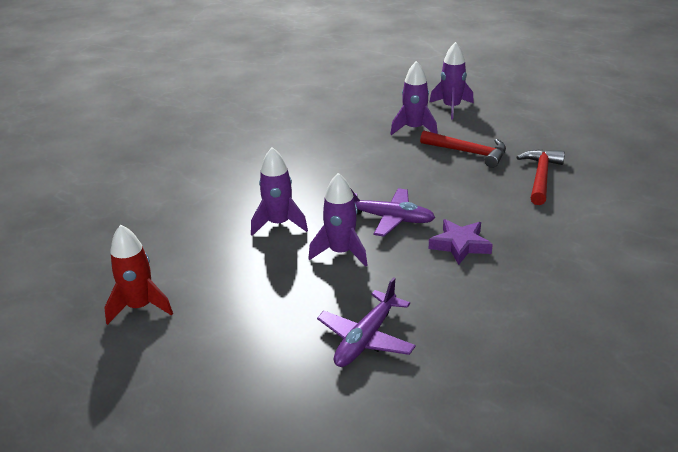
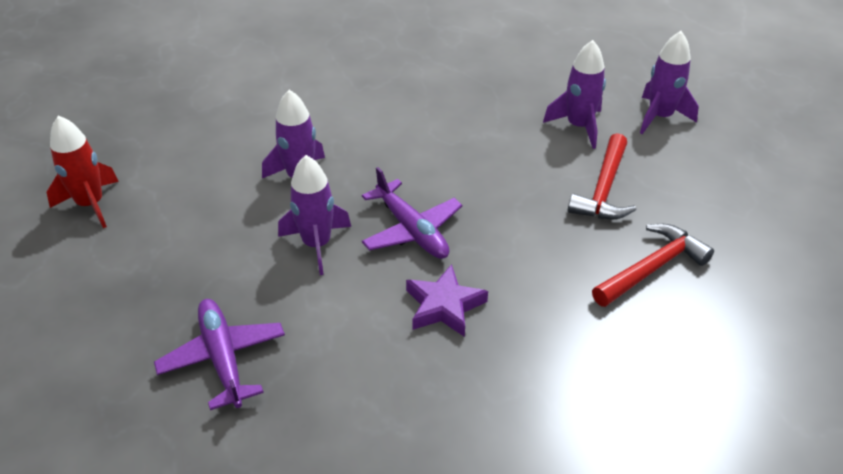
camera: 35 degrees right, 10 degrees up
(366, 338) = (223, 358): purple plane -> purple plane turned 90 degrees clockwise
(468, 152) = (604, 189): red hammer -> red hammer turned 45 degrees clockwise

